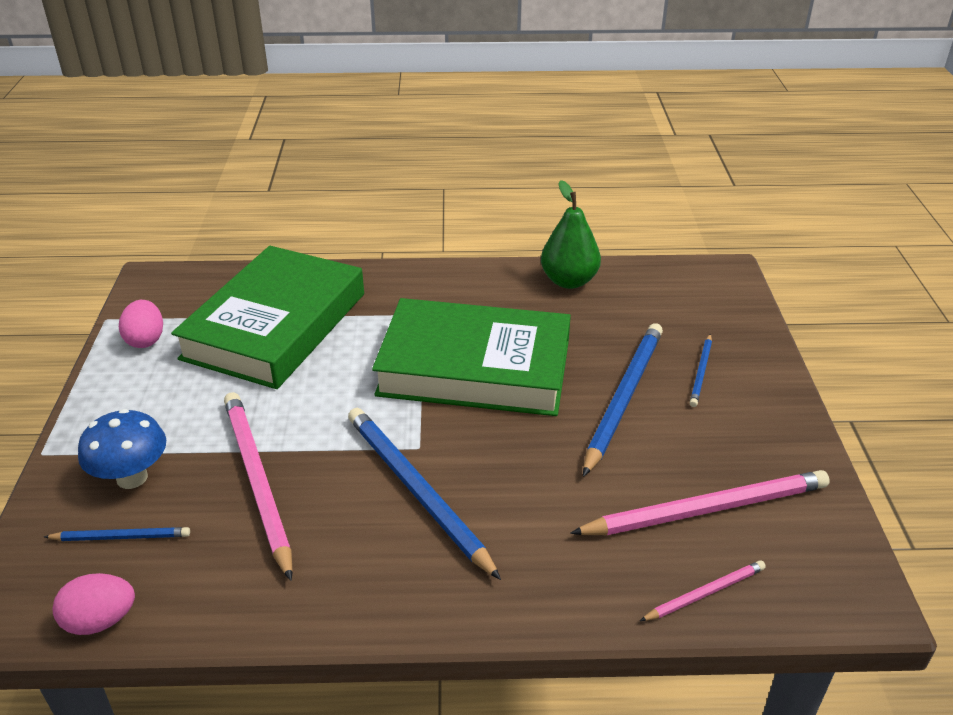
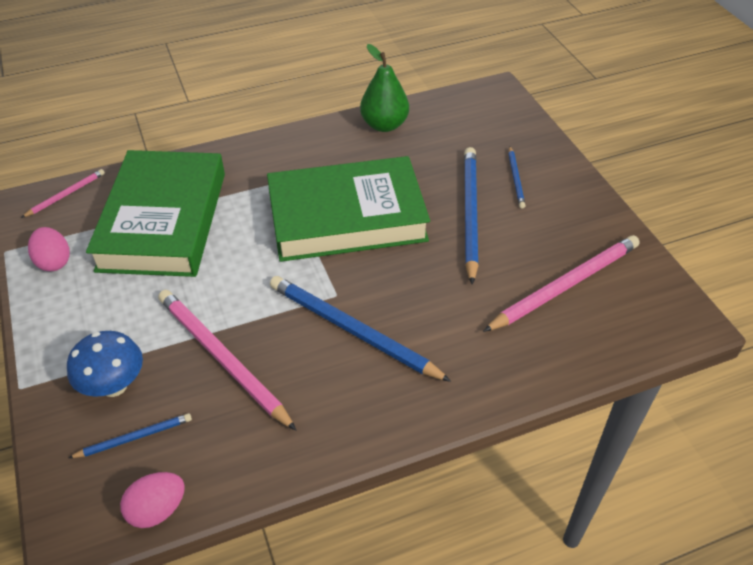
camera: 20 degrees left, 10 degrees up
(704, 593) = (590, 348): pink pencil -> pink pencil (66, 195)

